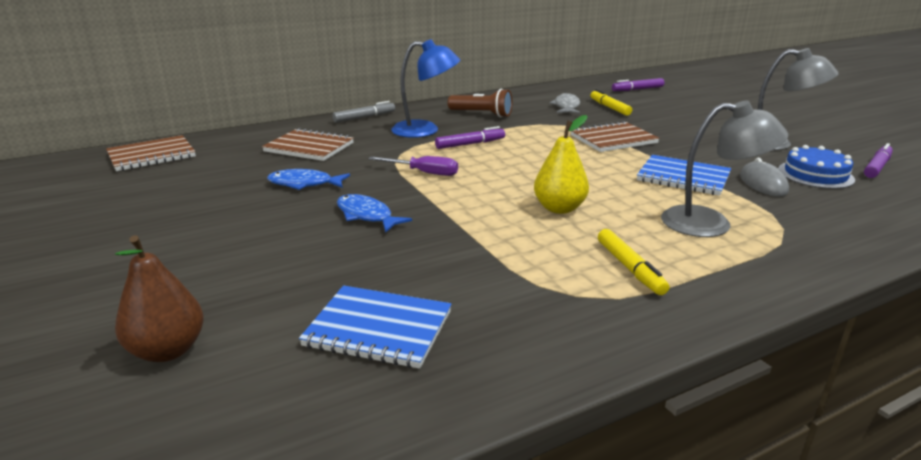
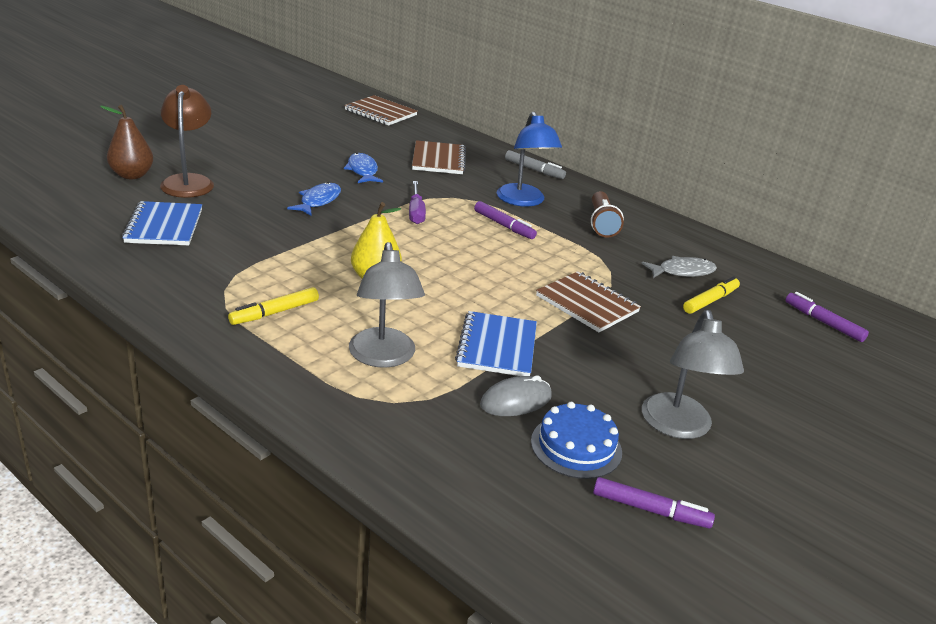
camera: 65 degrees right, 5 degrees up
(239, 298) = (189, 181): none -> brown lamp

